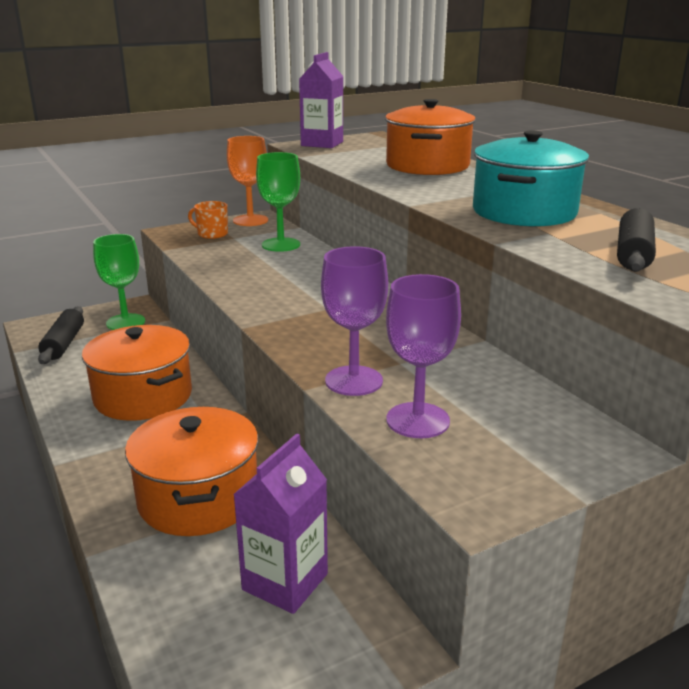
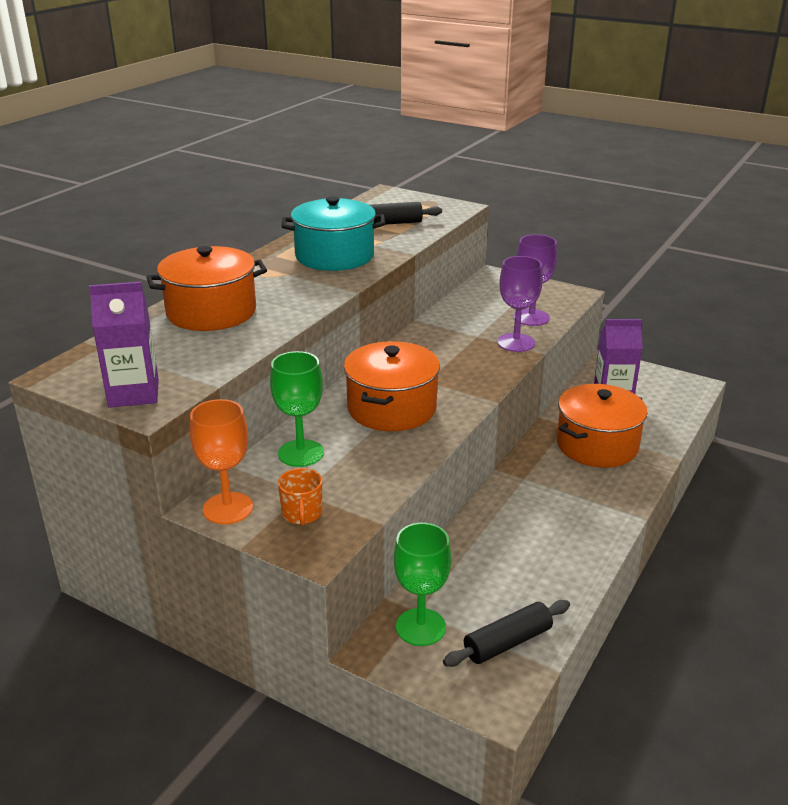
camera: 120 degrees left, 5 degrees up
(143, 396) = (531, 527): orange pot -> orange pot (391, 408)

